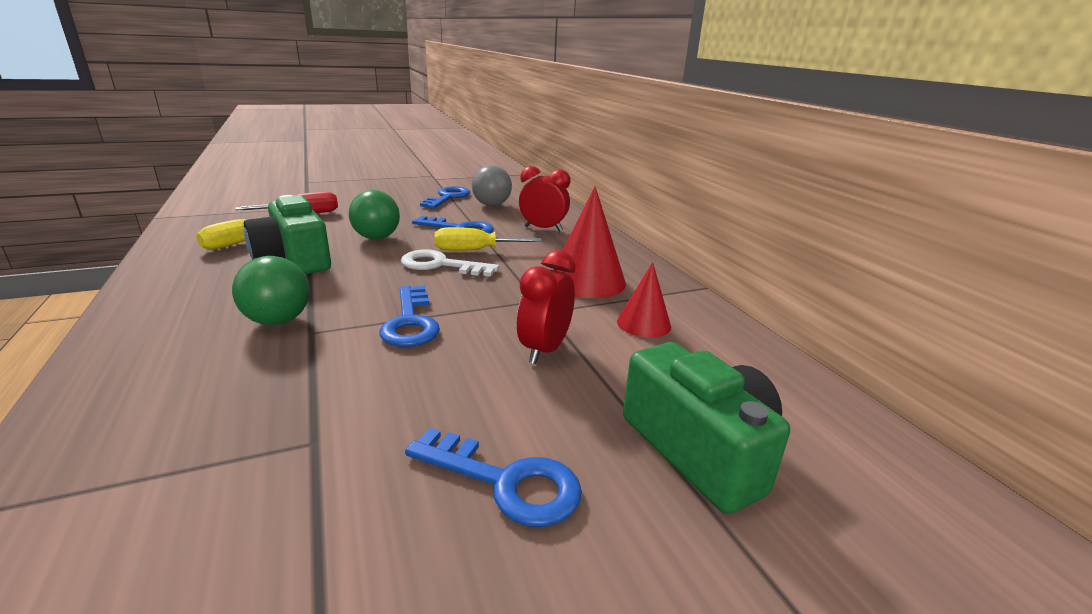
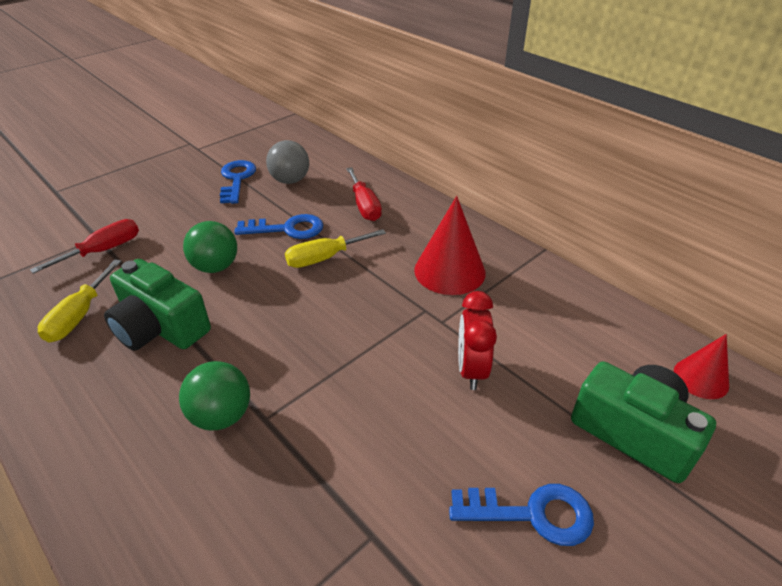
camera: 20 degrees left, 15 degrees up
(410, 322) = (341, 375): blue key -> none
(441, 265) = (309, 289): white key -> none
(543, 229) = (364, 206): red clock -> red screwdriver
(643, 323) = (525, 311): red cone -> red cone (701, 378)

